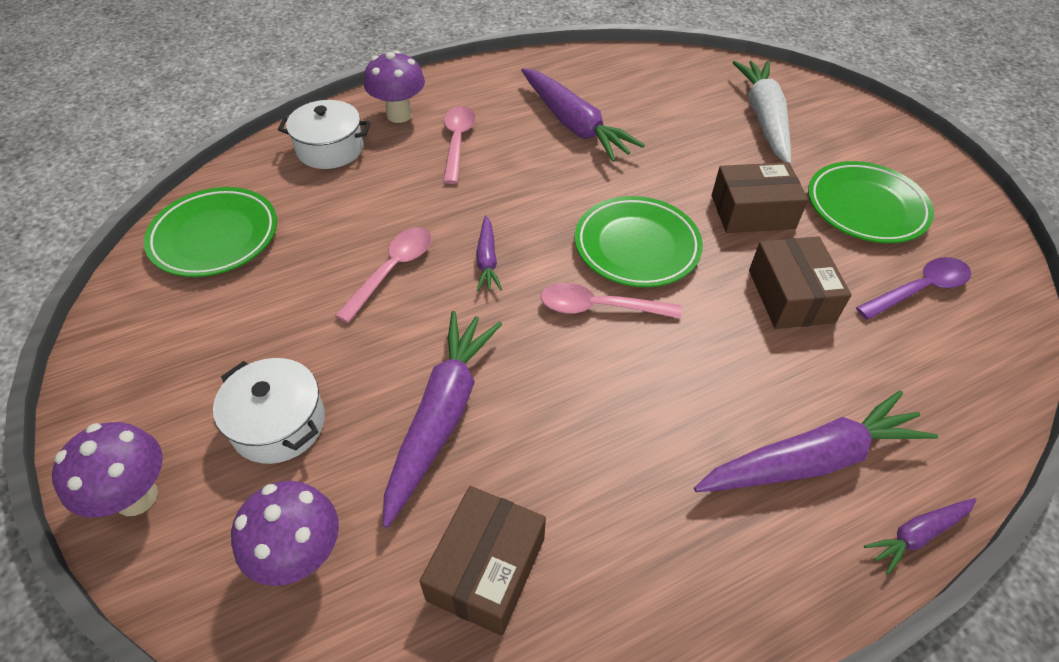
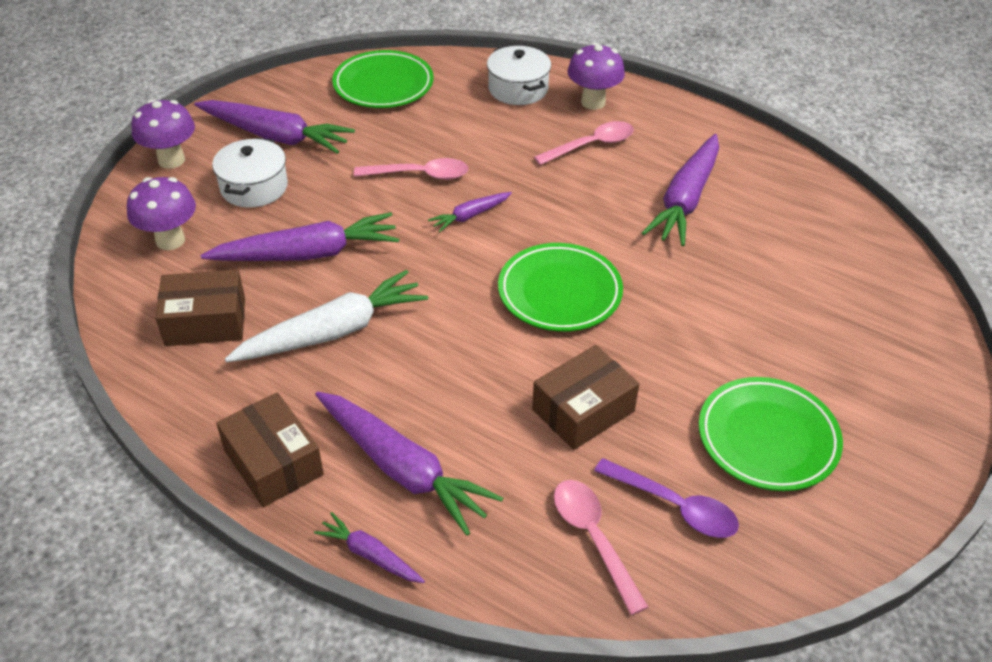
camera: 60 degrees right, 5 degrees down
(203, 366) = (275, 136): none -> purple carrot
(599, 307) = (470, 294): pink spoon -> pink spoon (593, 539)
(752, 212) = (677, 354): brown box -> brown box (273, 462)
(764, 119) = (839, 323): white carrot -> white carrot (333, 332)

